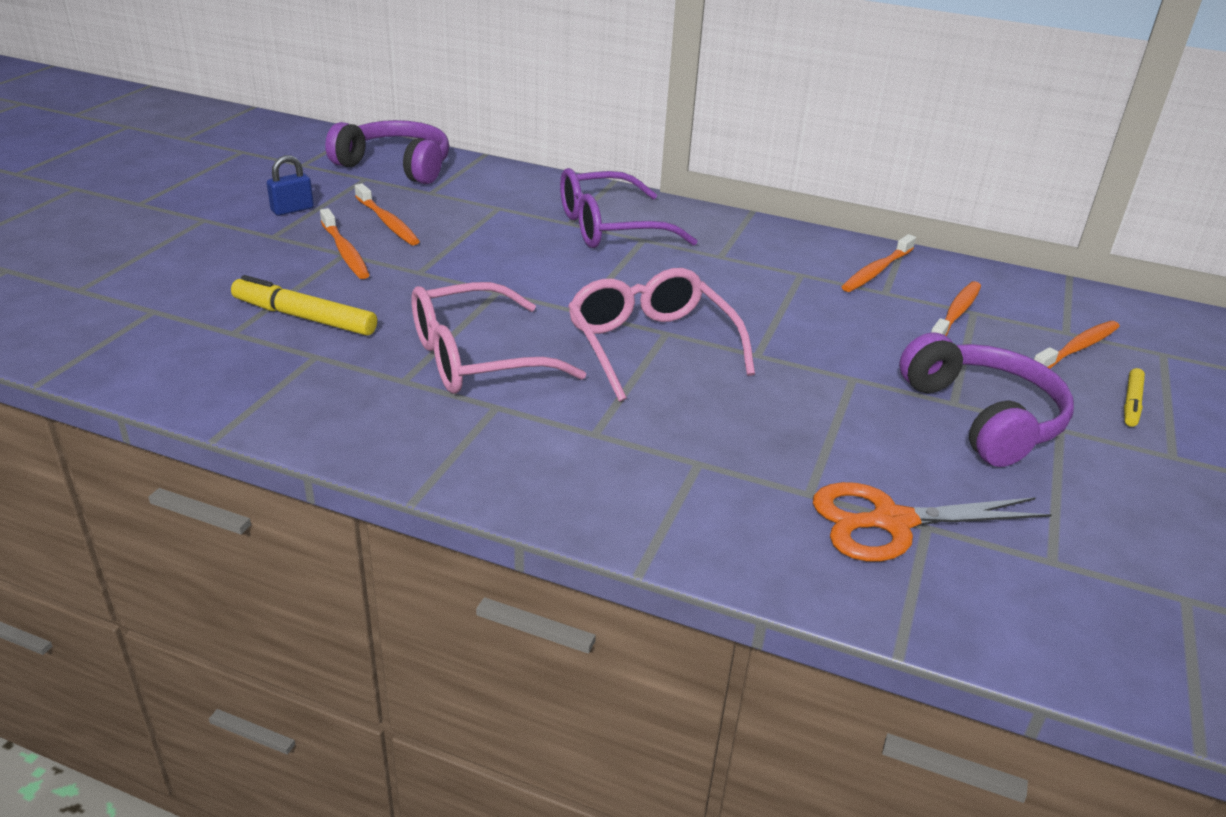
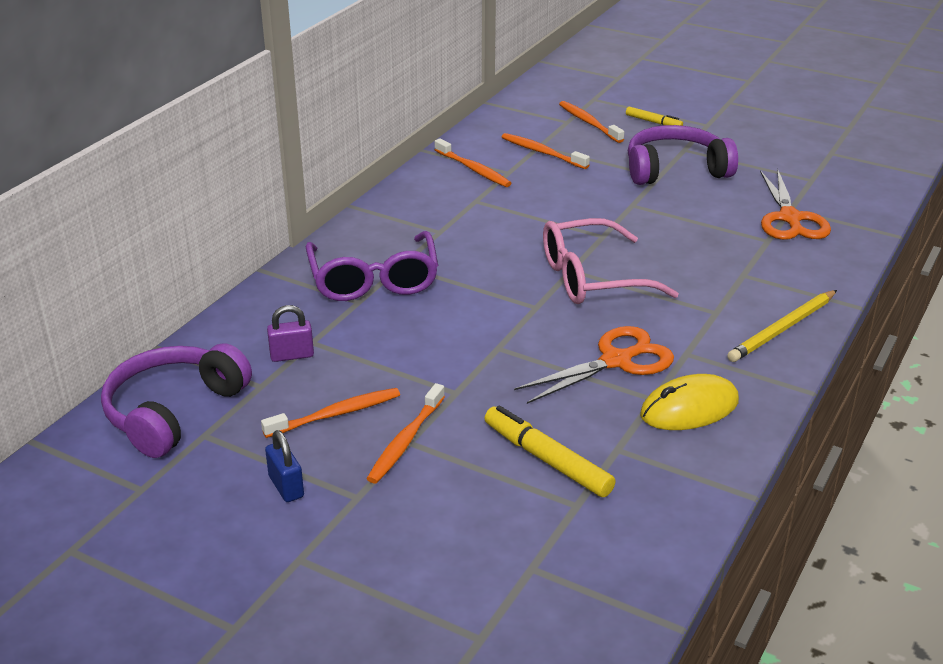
camera: 80 degrees left, 0 degrees up
(304, 317) = (547, 460): yellow marker -> yellow marker turned 105 degrees clockwise
(345, 252) = (405, 441): orange toothbrush -> orange toothbrush turned 135 degrees clockwise
(383, 403) = (689, 408): none -> yellow mouse
(475, 201) = (292, 355): none -> purple padlock
(476, 358) = (616, 361): pink glasses -> orange scissors
(562, 488) = (782, 329): none -> yellow pencil

